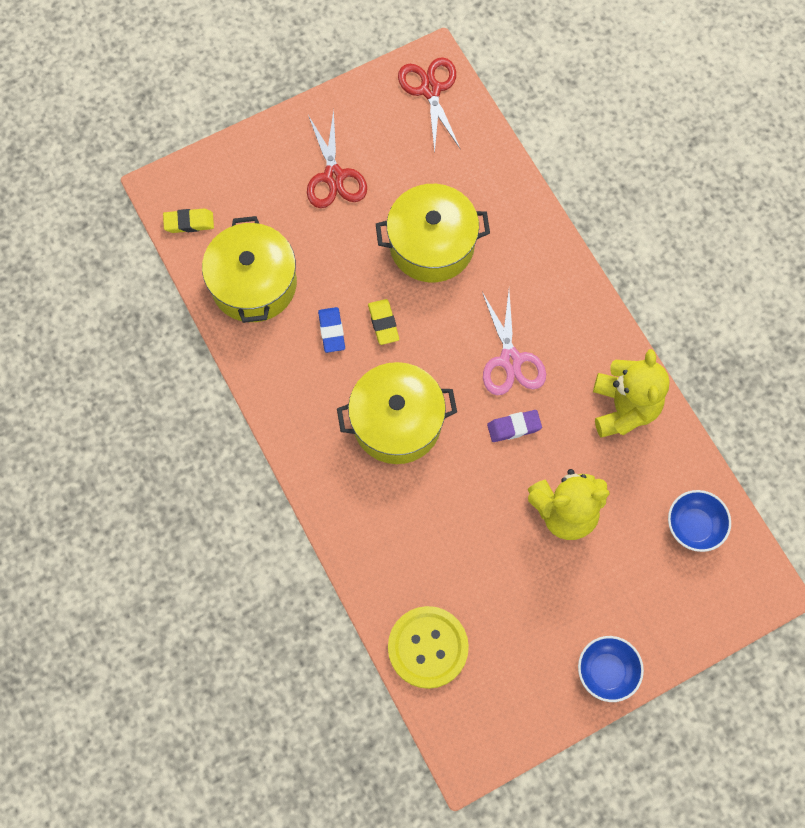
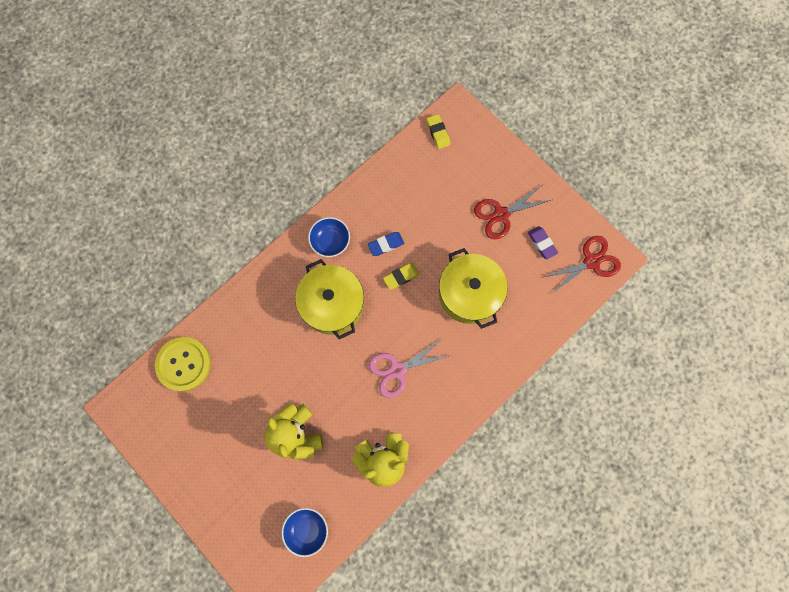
camera: 75 degrees right, 5 degrees up
(254, 284) = (406, 186): yellow pot -> none
(514, 427) = (348, 384): purple eraser -> purple eraser (542, 243)
(606, 671) = (191, 488): blue bowl -> blue bowl (330, 242)

